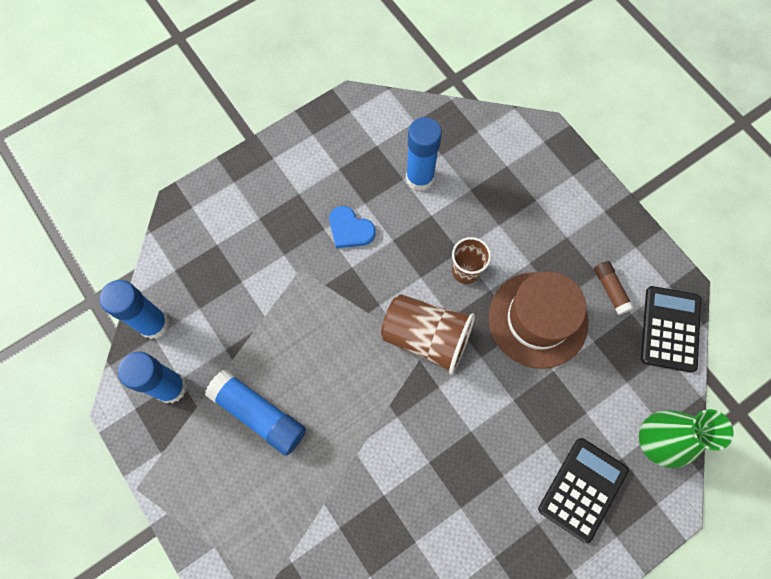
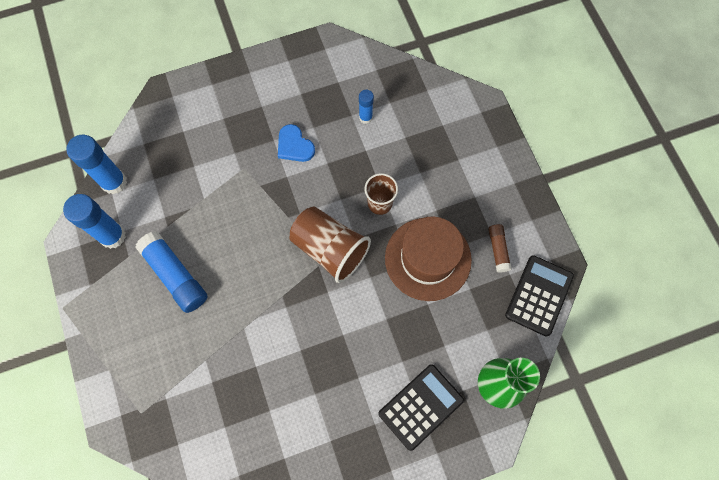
camera: 15 degrees right, 0 degrees up
(420, 178) = (365, 117): blue glue stick -> blue glue stick, size x0.55

